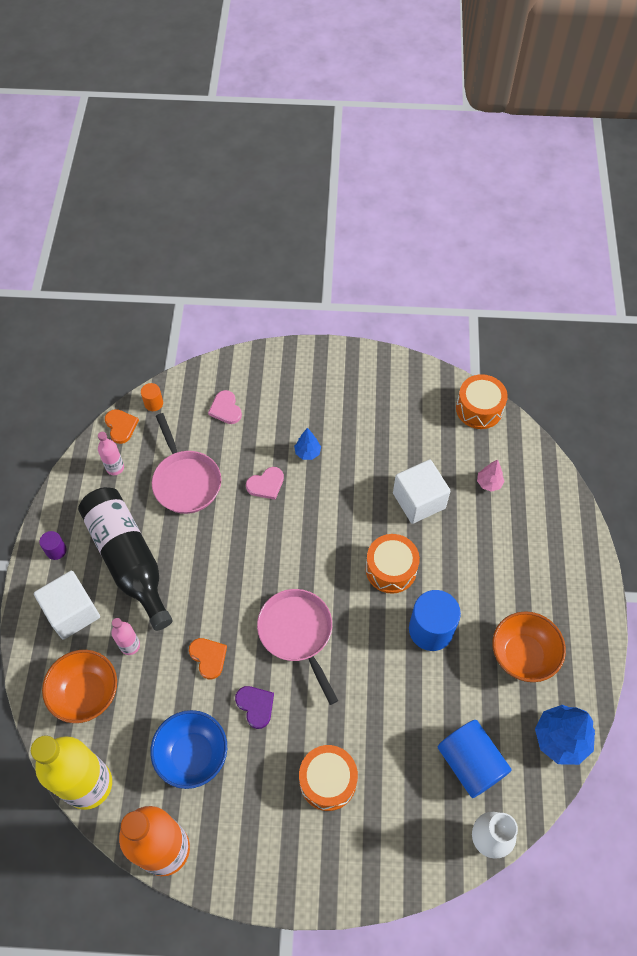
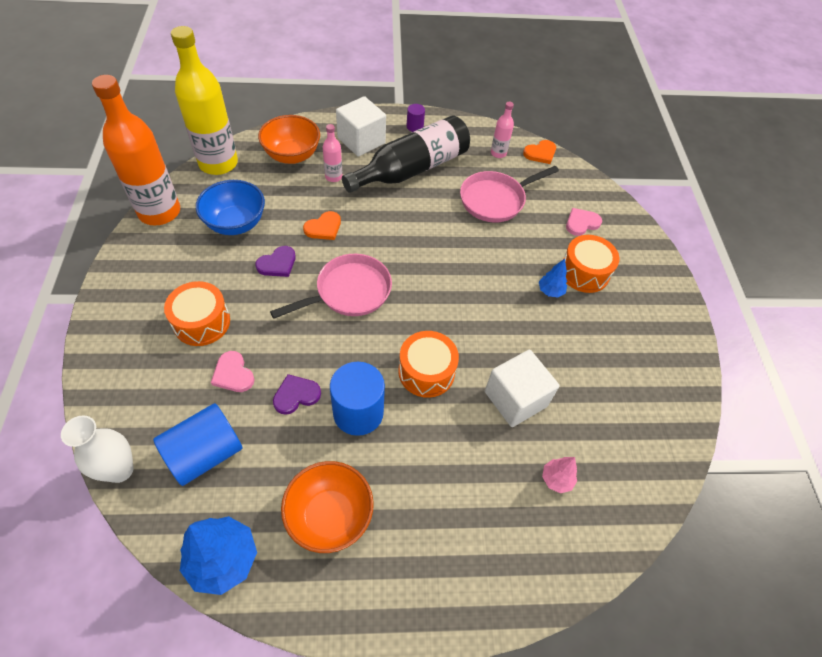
camera: 80 degrees right, 5 degrees down
(153, 403) = (571, 172): orange cylinder -> none
(266, 484) = (505, 259): pink heart -> pink heart (233, 374)
(413, 684) = (296, 395): none -> purple heart
(479, 409) = (662, 468): orange drum -> orange drum (584, 272)

